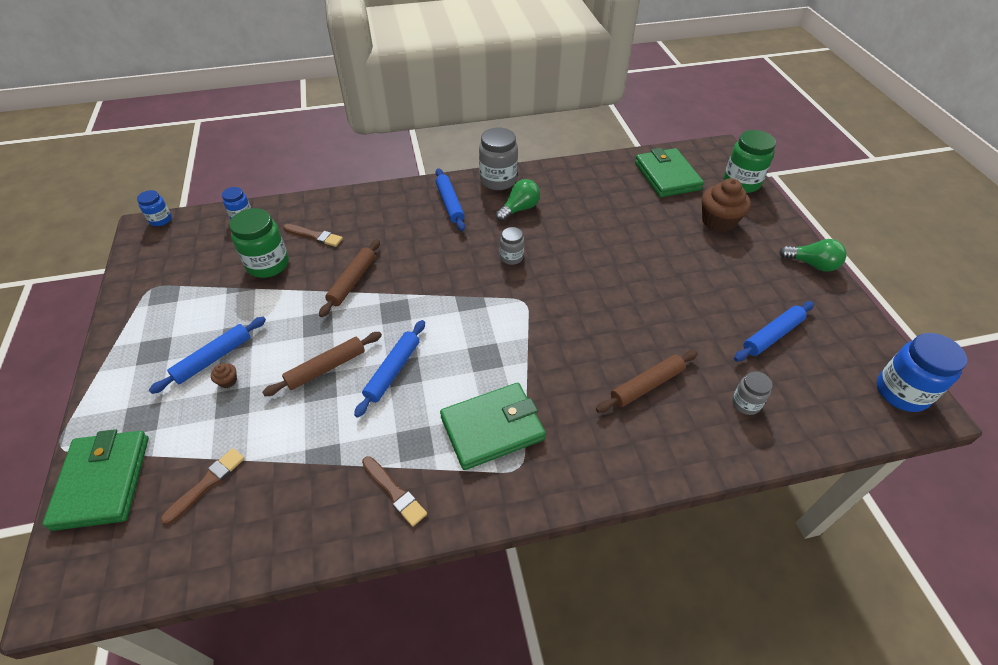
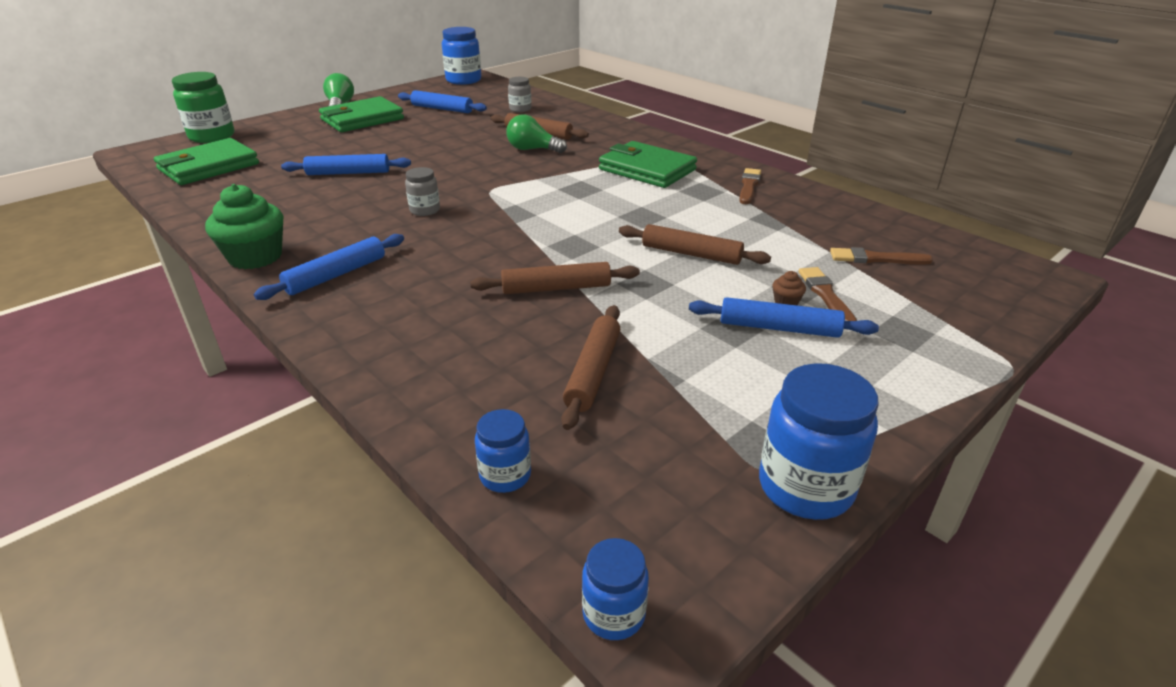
camera: 120 degrees left, 15 degrees down
(103, 481) = (974, 313): green wallet -> green wallet (362, 119)
(131, 294) = (805, 487): none -> blue jar
(268, 264) = (593, 372): green jar -> brown rolling pin
(314, 236) = (493, 359): brown brush -> brown brush (826, 295)
(393, 371) = (648, 221): blue rolling pin -> blue rolling pin (348, 173)
(498, 180) = (255, 257): grey jar -> green cupcake
(519, 209) = (323, 227): green light bulb -> green light bulb (532, 149)
(718, 221) = (292, 137): brown cupcake -> none

